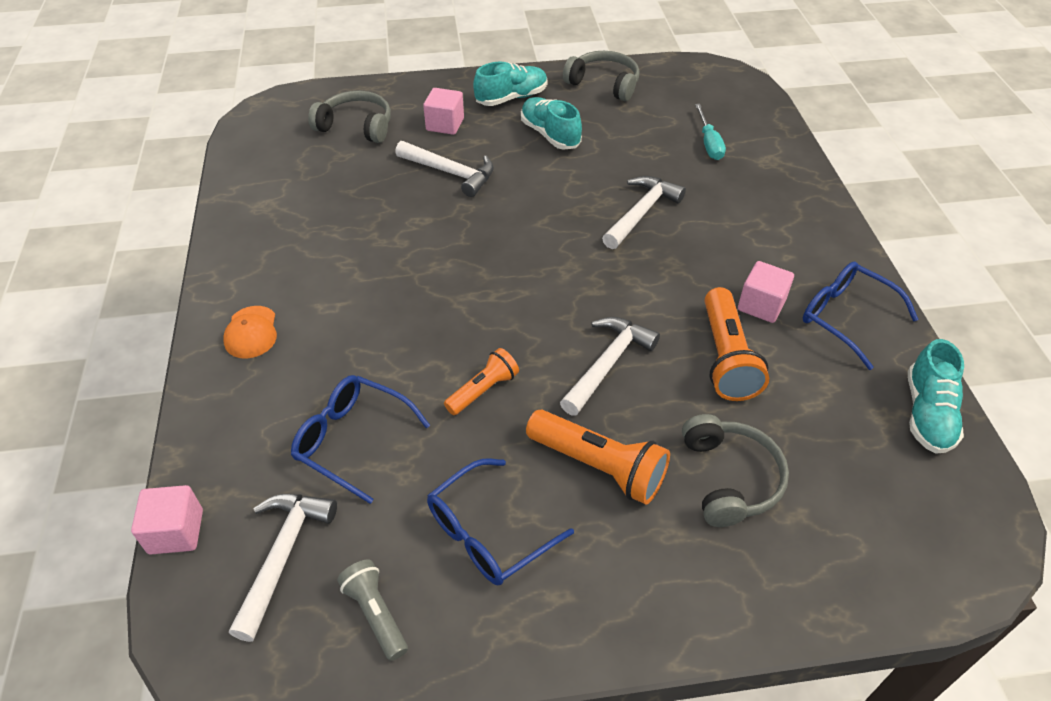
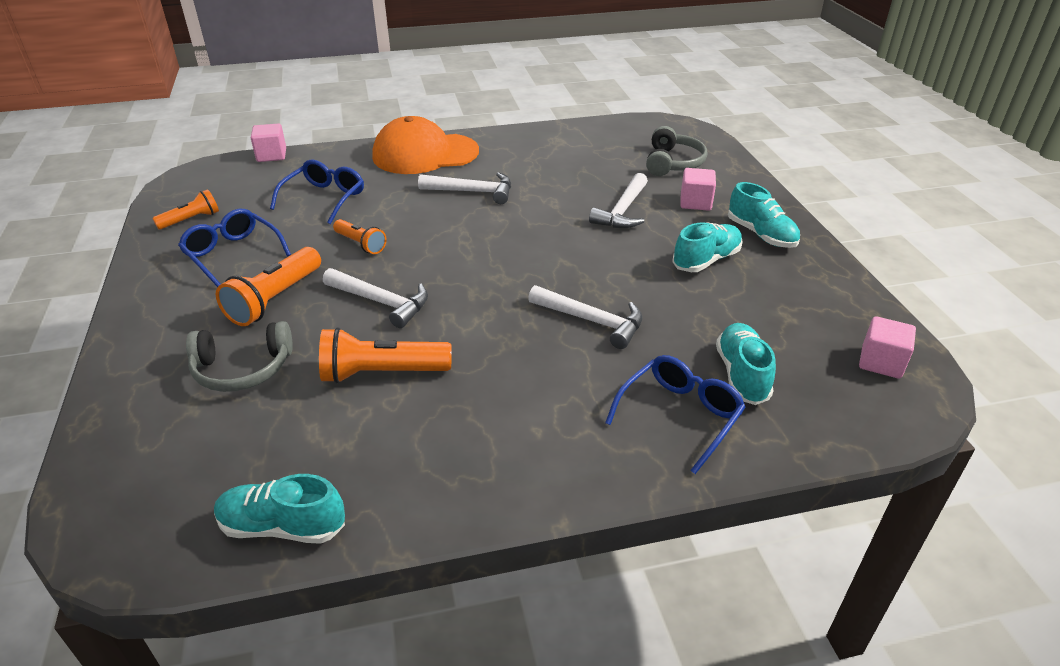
camera: 85 degrees right, 10 degrees down
(251, 332) = (425, 154): orange cap -> orange cap, size x2.24
(282, 556) = (243, 187): white hammer -> white hammer (472, 192)
(375, 614) = (191, 220): grey flashlight -> orange flashlight
(604, 84) = (827, 293): grey headphones -> none
(709, 143) = (742, 375): turquoise screwdriver -> turquoise shoe
(761, 305) = (455, 402): pink cube -> pink cube (881, 362)
(845, 317) = (436, 472): blue glasses -> blue glasses (680, 415)

